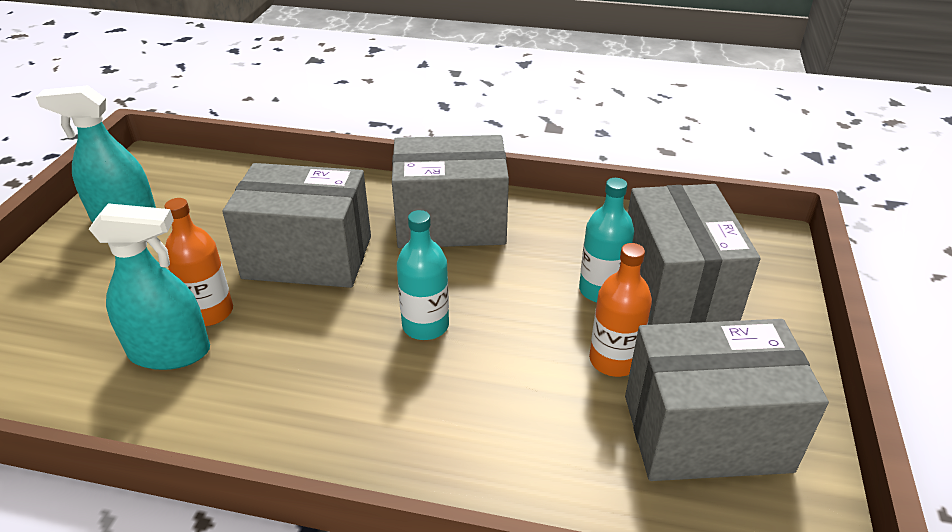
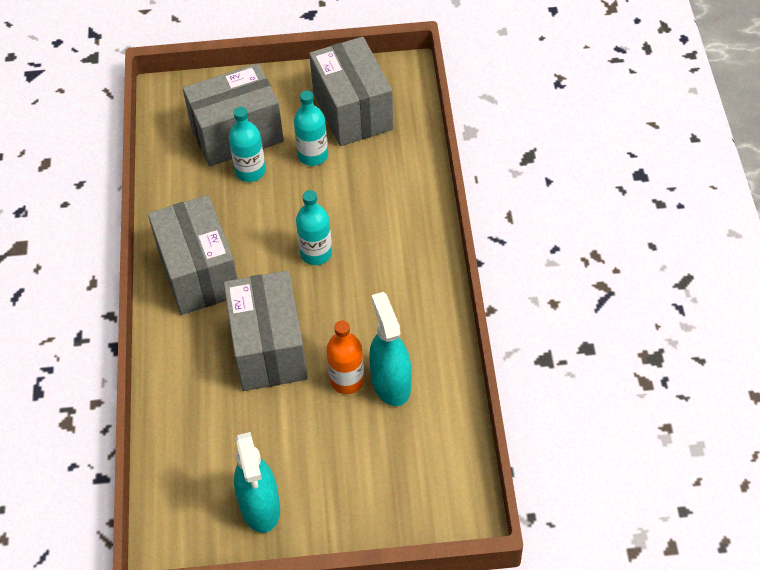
camera: 105 degrees left, 15 degrees up
(613, 360) = (313, 155): orange bottle -> turquoise bottle

